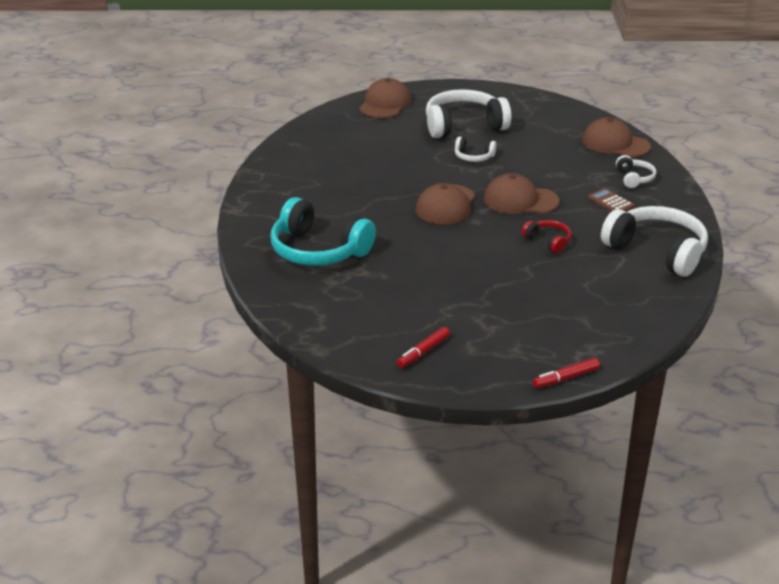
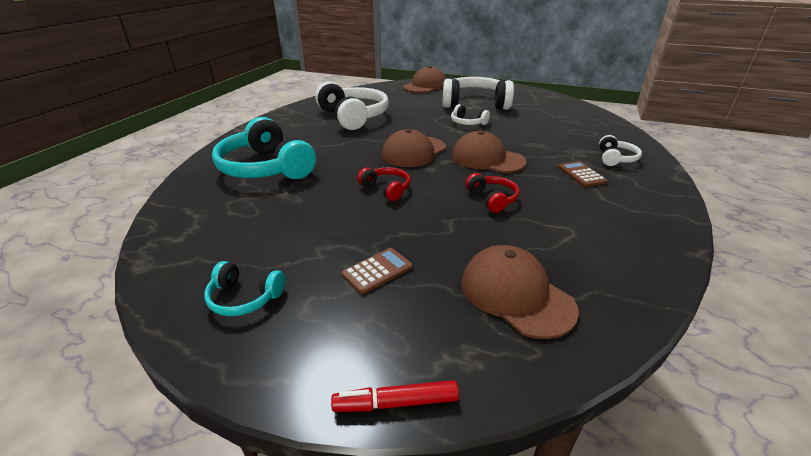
camera: 20 degrees right, 0 degrees up
(423, 352) = (244, 298): red marker -> turquoise headphones
(452, 250) = (386, 189): none -> red headphones
(499, 315) = (377, 271): none -> brown calculator
(615, 143) = (605, 130): brown cap -> brown cap (516, 294)
(657, 251) = (620, 233): white headphones -> white headphones (353, 117)

